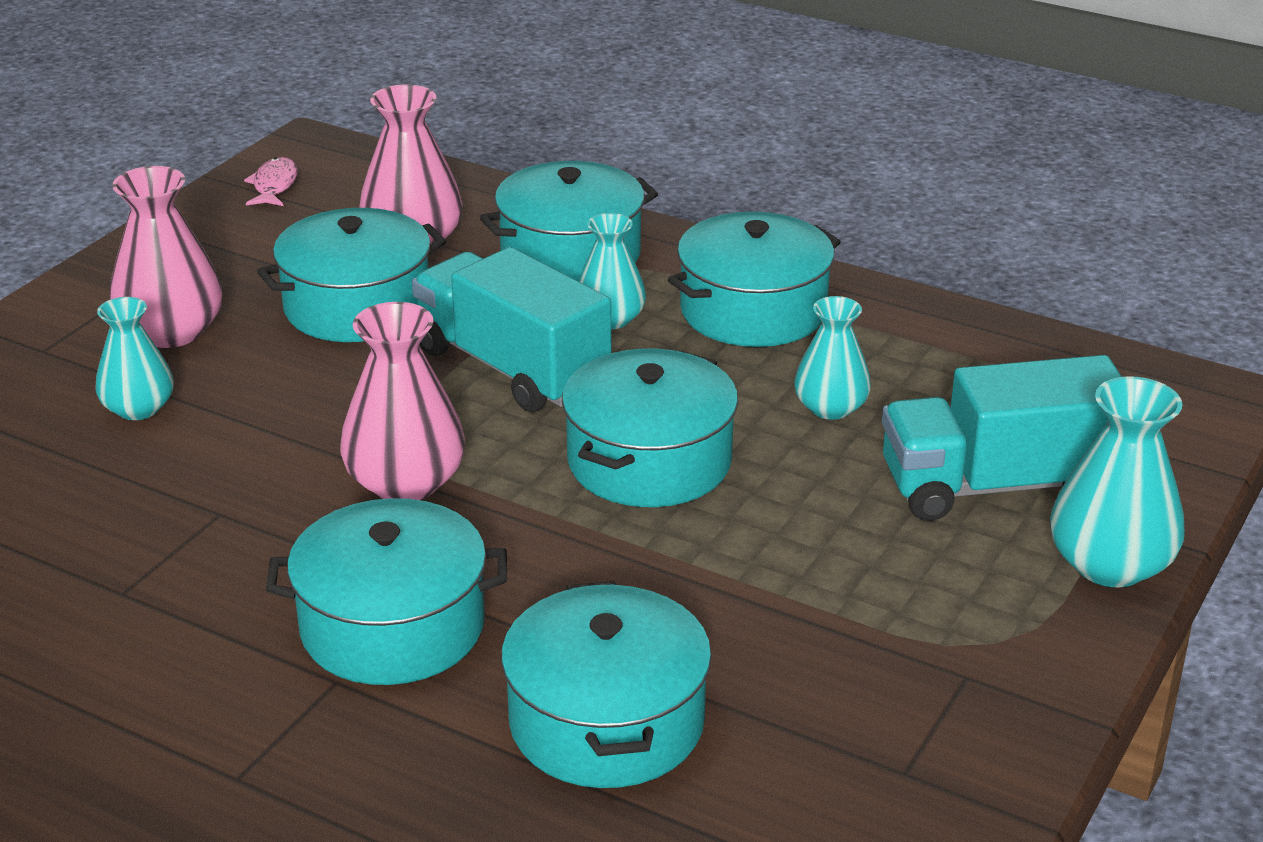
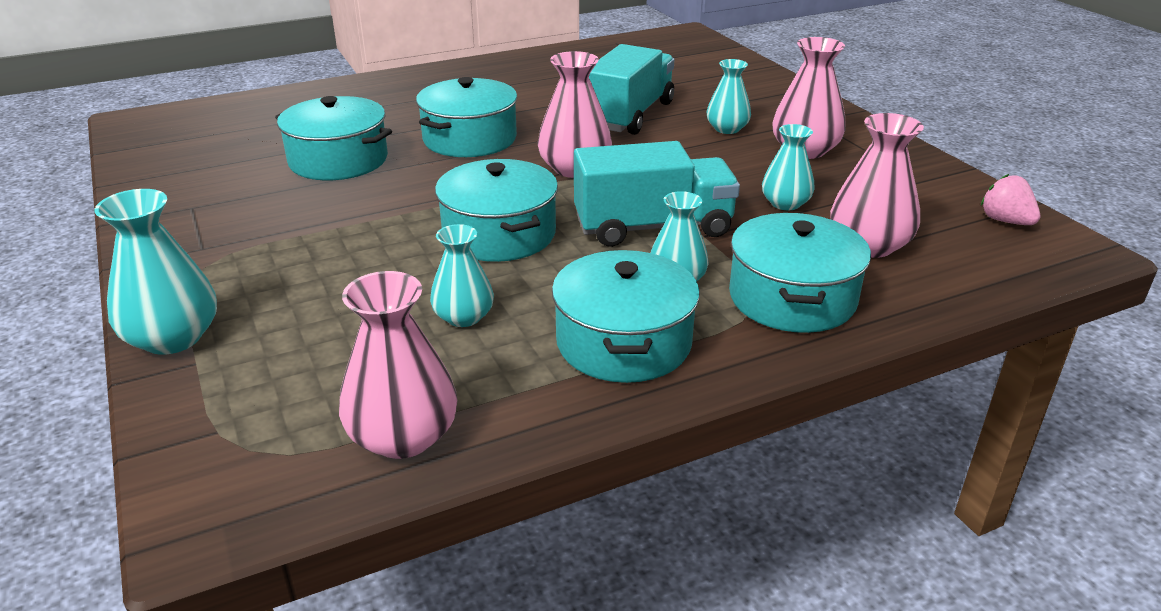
camera: 125 degrees right, 0 degrees up
(274, 185) = (1005, 221): pink fish -> pink strawberry
(357, 306) = (785, 203): turquoise pot -> turquoise vase
(998, 485) = (295, 338): turquoise truck -> turquoise truck (630, 115)
(1013, 359) = (403, 436): none -> pink vase

